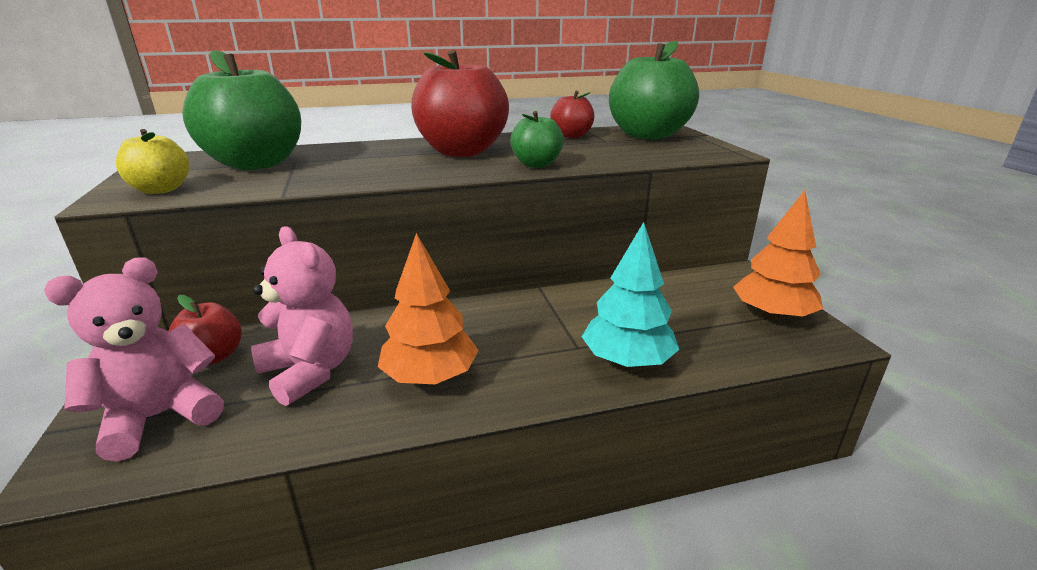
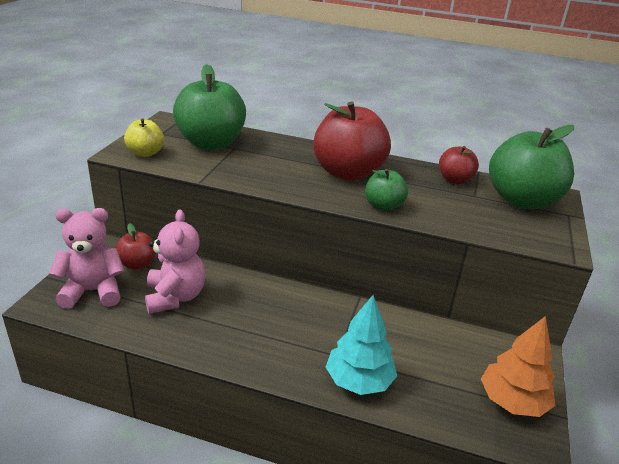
camera: 30 degrees right, 5 degrees up
(430, 376) = (232, 331): orange tree -> none

